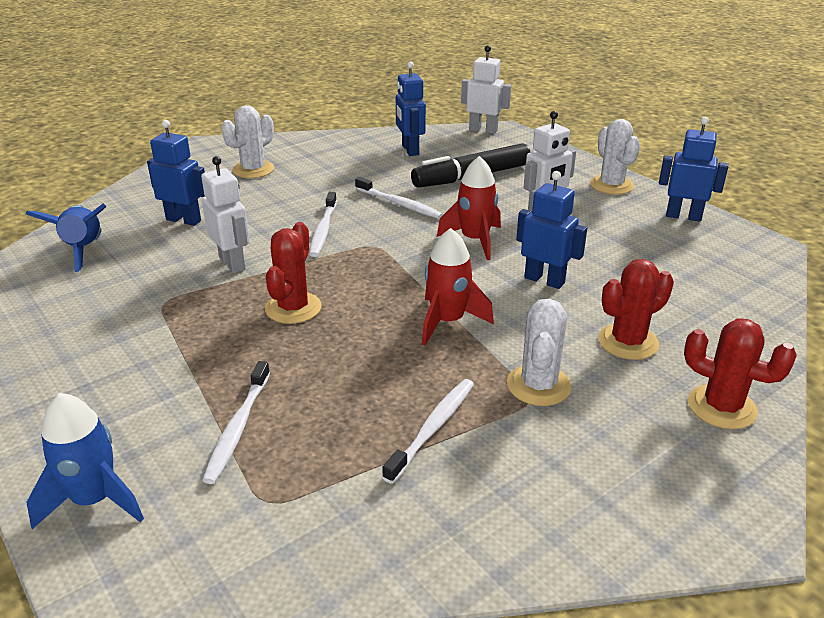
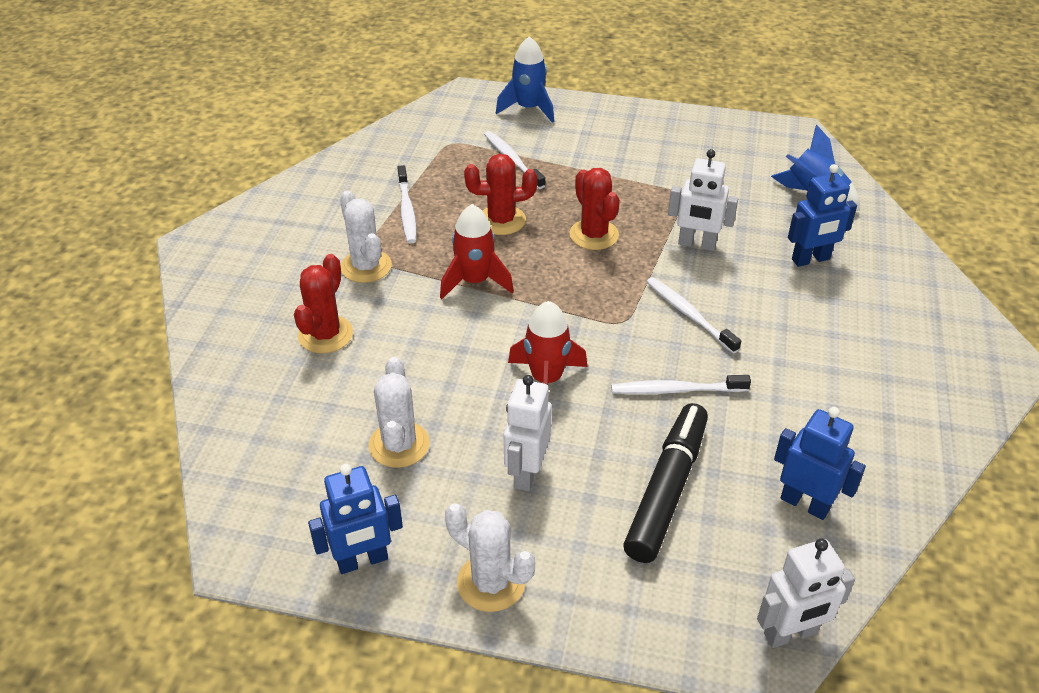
camera: 140 degrees right, 10 degrees up
(253, 170) = (886, 354): white cactus -> white cactus (399, 444)
(544, 280) = (439, 364): blue robot -> none
(721, 407) = (230, 313): red cactus -> red cactus (501, 220)

